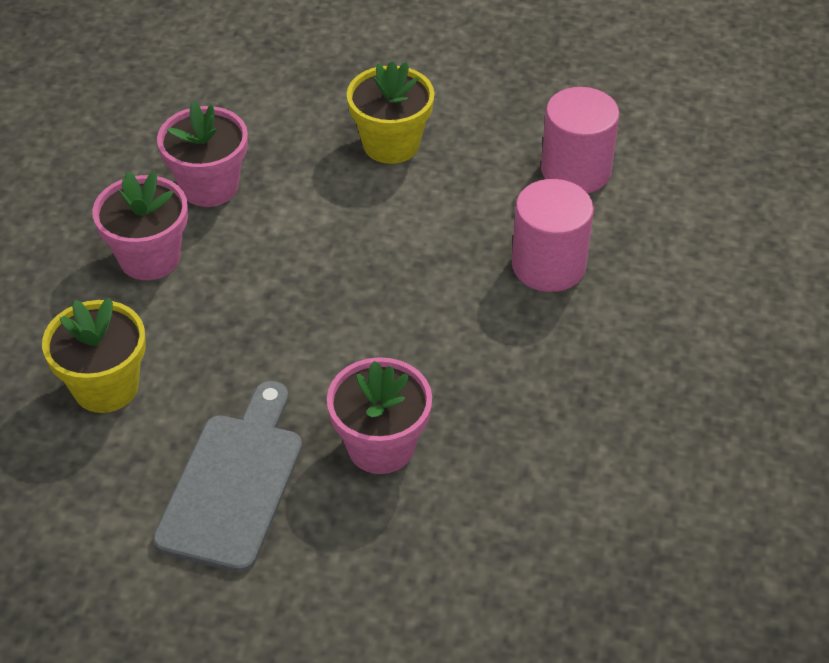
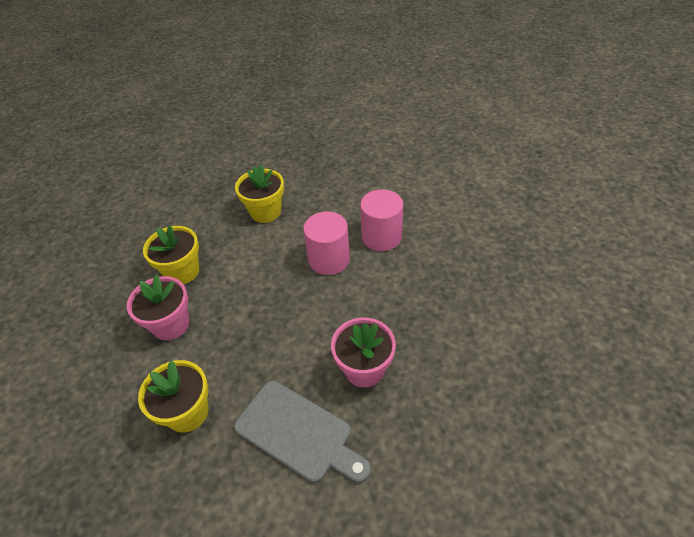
camera: 25 degrees left, 0 degrees up
(209, 186) = (182, 271): pink flower pot -> yellow flower pot
(233, 483) = (298, 433): grey cutting board -> grey cutting board turned 135 degrees clockwise
(576, 171) = (362, 188): pink cylinder -> pink cylinder (329, 259)

